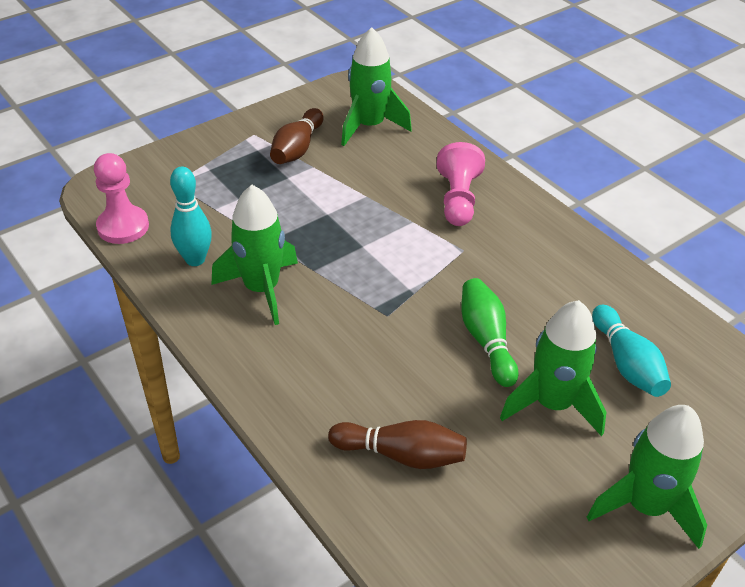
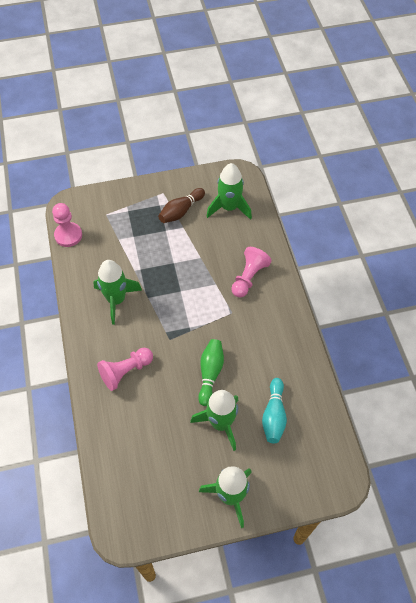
camera: 25 degrees right, 15 degrees up
(195, 259) = (93, 269): turquoise bowling pin -> none
(341, 385) = (125, 371): none -> pink pawn
(401, 454) = (133, 421): brown bowling pin -> none

